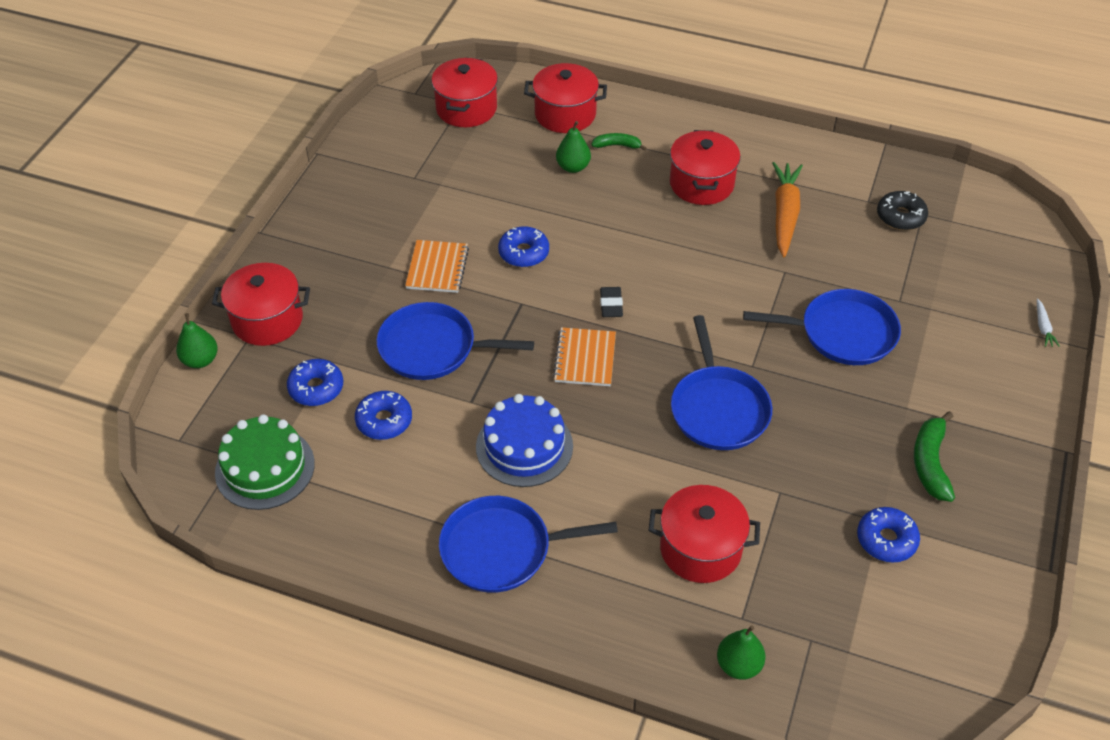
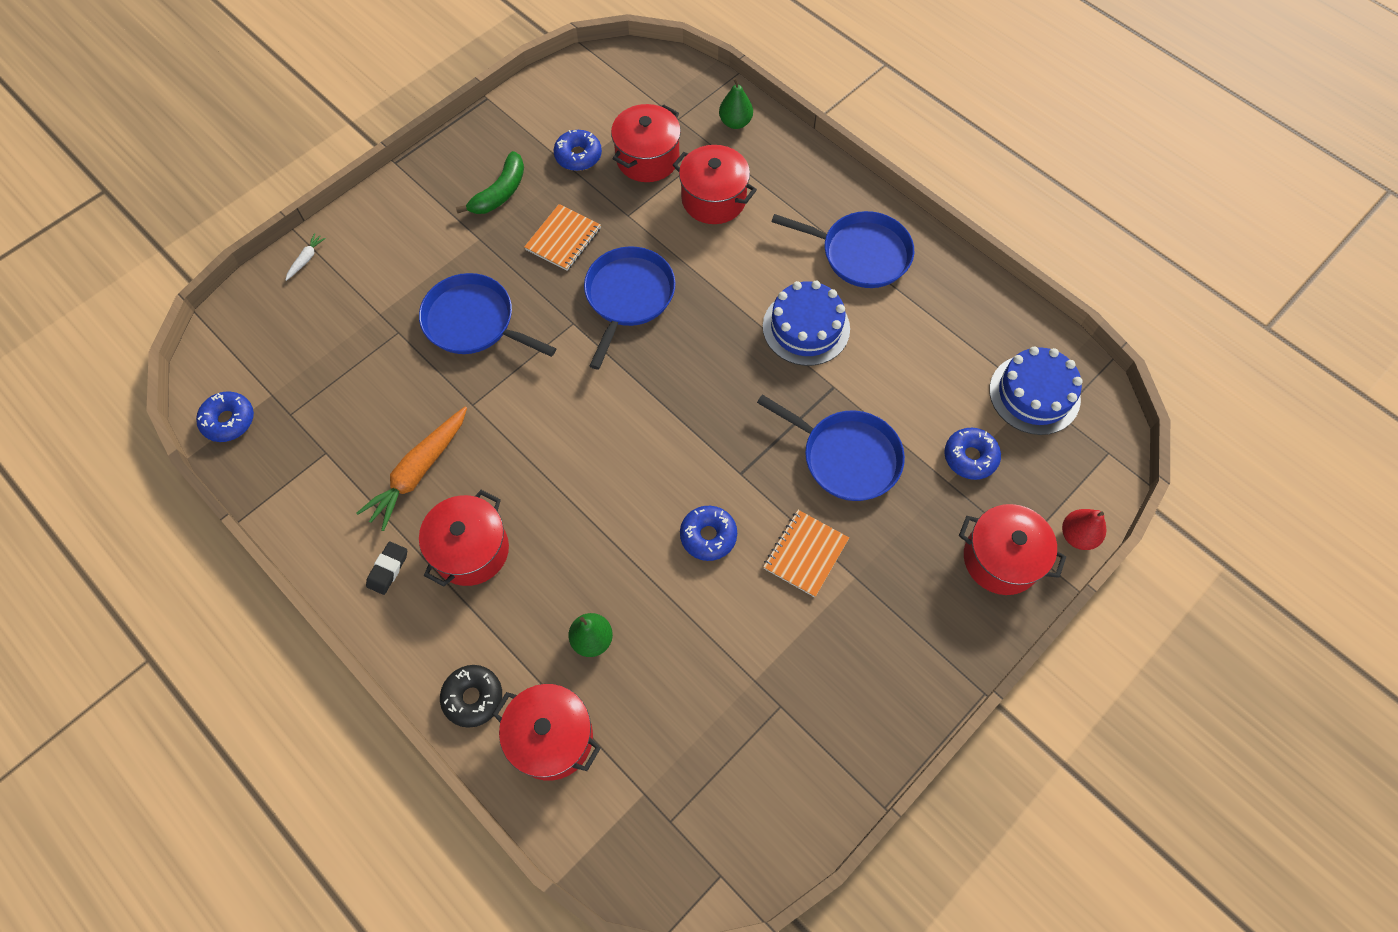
camera: 155 degrees left, 15 degrees up
(200, 360) = (1077, 535): green pear -> red pear
(265, 468) = (1034, 394): green cake -> blue cake
(384, 421) = (917, 398): blue donut -> blue donut (229, 420)
(466, 108) = (667, 808): red pot -> red pot (647, 158)
(585, 358) = (712, 388): orange notebook -> orange notebook (563, 239)
(611, 305) = (656, 436): black eraser -> black eraser (388, 569)
(617, 145) = (523, 652): green banana -> none
(900, 217) = (313, 420): black donut -> black donut (473, 697)

